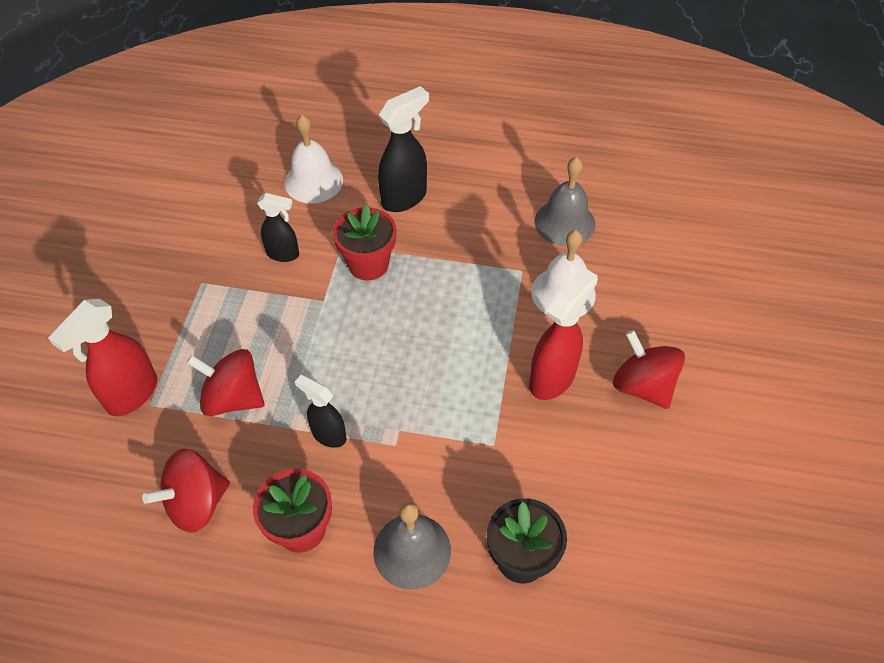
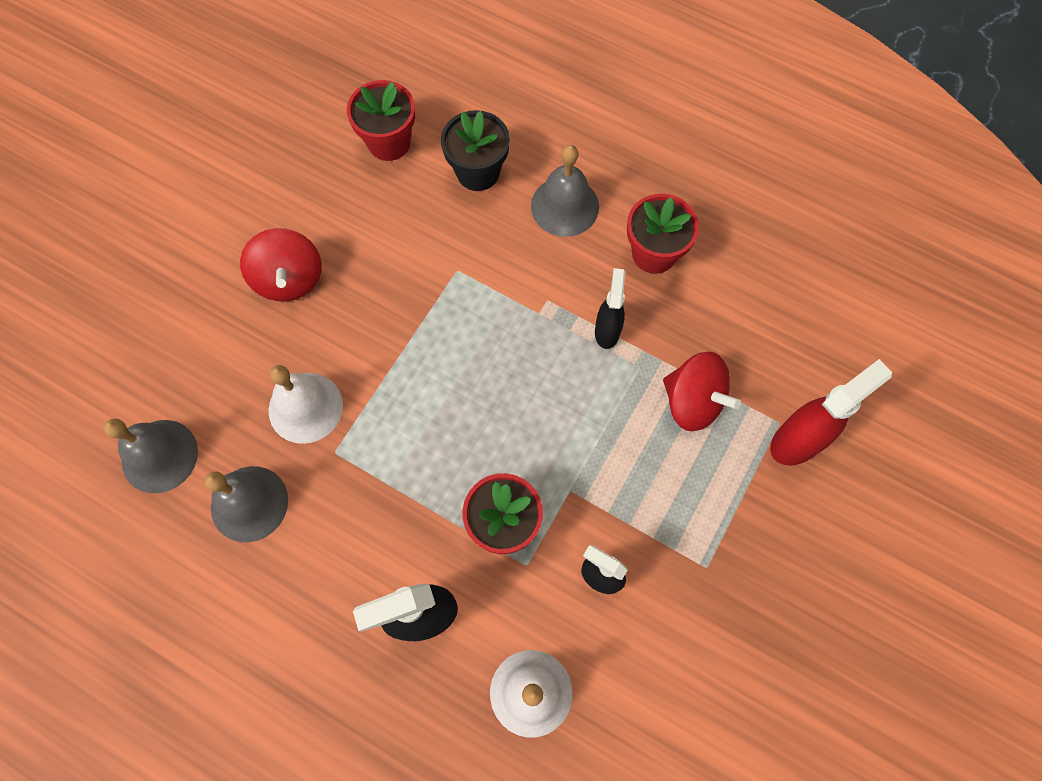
camera: 160 degrees left, 15 degrees up
(196, 503) = (743, 306): red spinning top -> none
(328, 434) = (607, 331): black spray bottle -> black spray bottle turned 135 degrees counterclockwise
(552, 378) = (369, 315): red spray bottle -> none
(634, 560) = (389, 142): none -> red flower pot
(650, 230) = (159, 456): none -> grey bell

